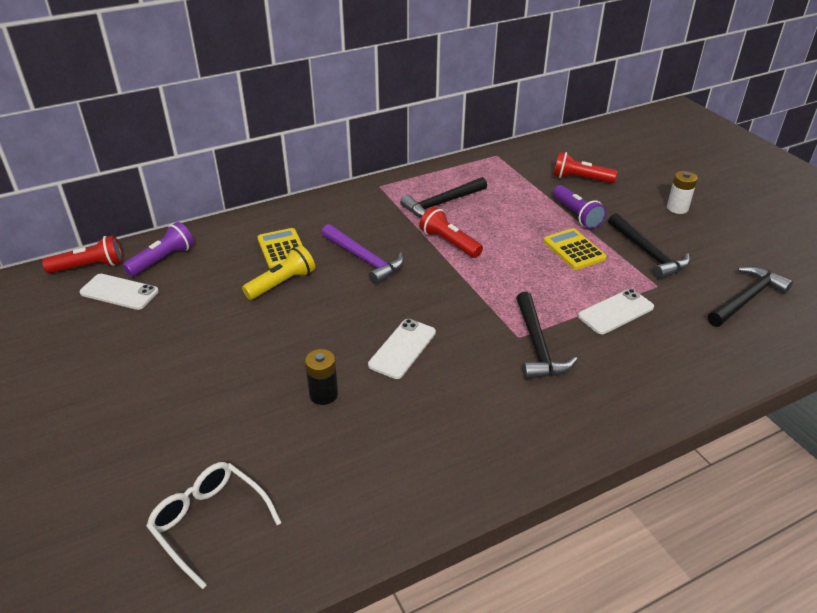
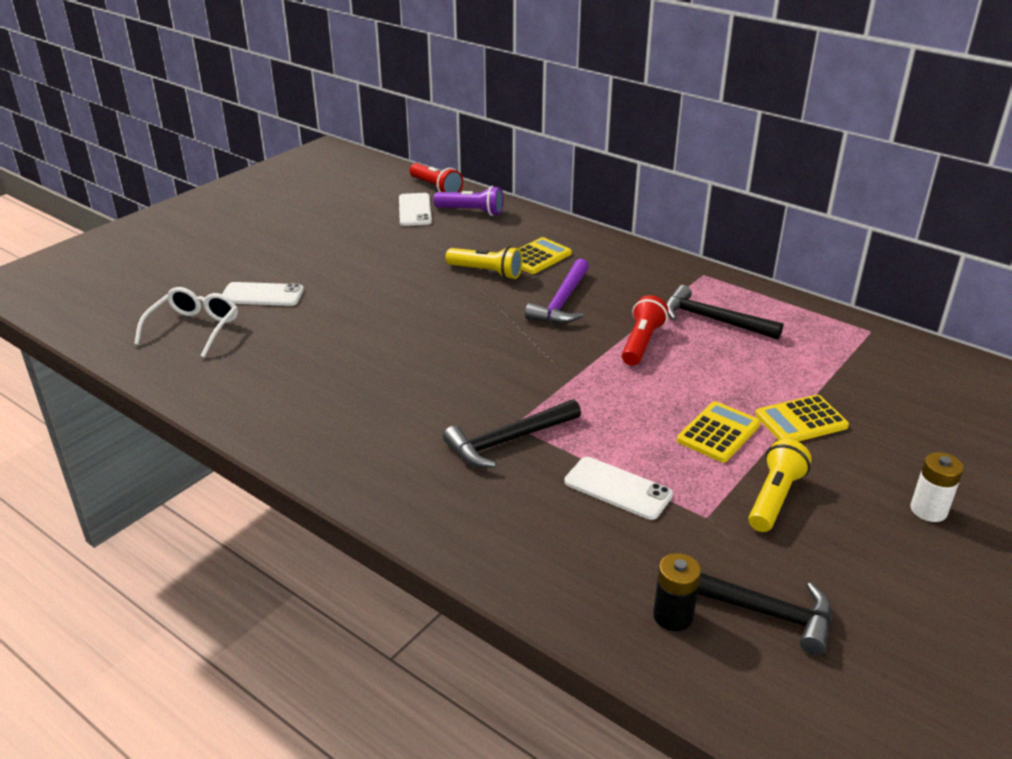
camera: 65 degrees right, 5 degrees down
(323, 394) = (354, 336): black battery -> black battery (673, 616)
(402, 348) = (442, 359): white phone -> white phone (262, 295)
(576, 215) = (801, 420): purple flashlight -> yellow calculator
(580, 179) = (897, 407): red flashlight -> none
(648, 254) = (774, 498): black hammer -> yellow flashlight

